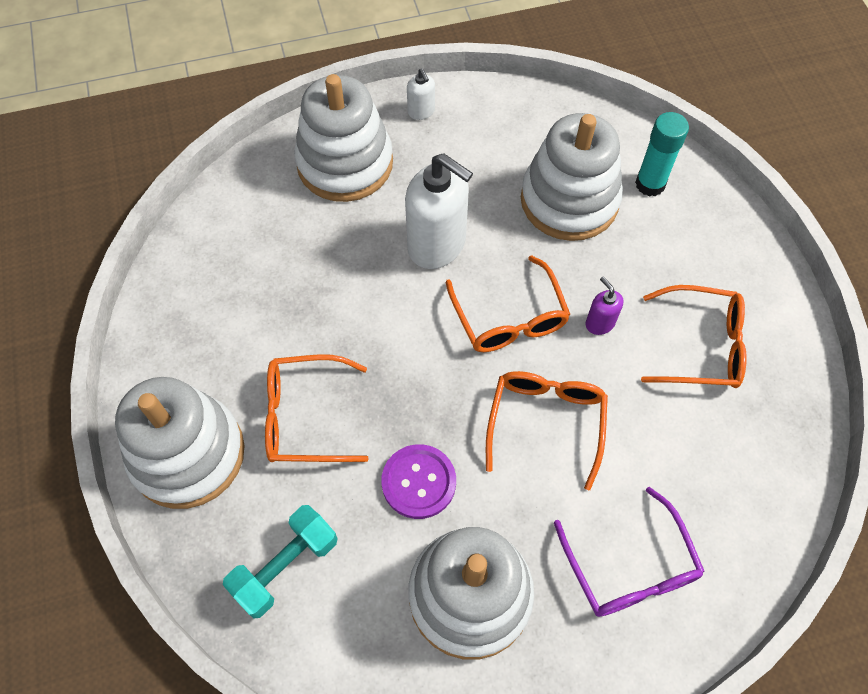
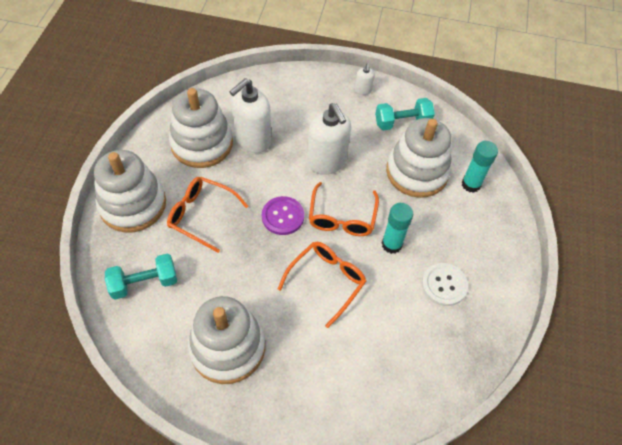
camera: 25 degrees right, 5 degrees down
(308, 262) = (252, 140): none -> white soap dispenser
(345, 163) = (304, 99): white stacking toy -> white stacking toy (202, 144)
(418, 482) = (238, 277): purple button -> purple button (283, 216)
(505, 136) = (402, 122): none -> turquoise dumbbell
(599, 323) = (391, 244): purple soap dispenser -> turquoise glue stick
(629, 567) = (323, 380): purple glasses -> none
(701, 346) = (444, 285): orange glasses -> white button

